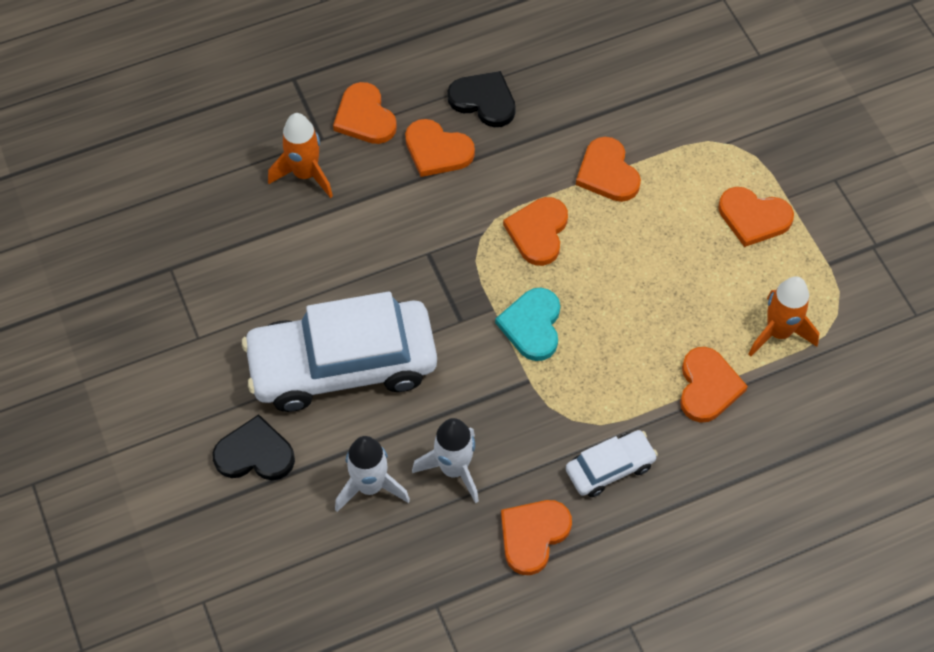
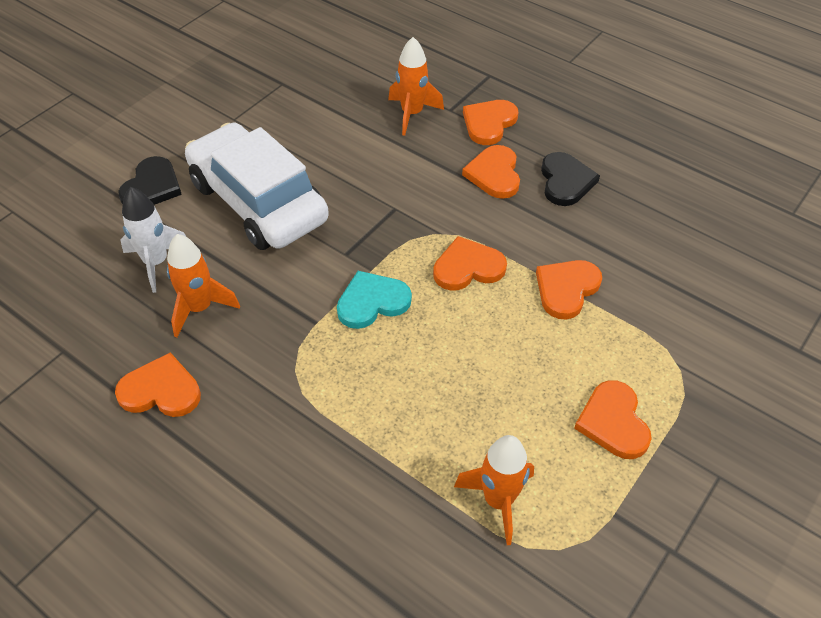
camera: 60 degrees right, 10 degrees down
(255, 453) = (152, 186): black heart -> black heart turned 45 degrees clockwise
(454, 469) = (199, 308): white rocket -> orange rocket
(610, 468) = (260, 419): white car -> none
(707, 387) = (395, 463): orange heart -> none

